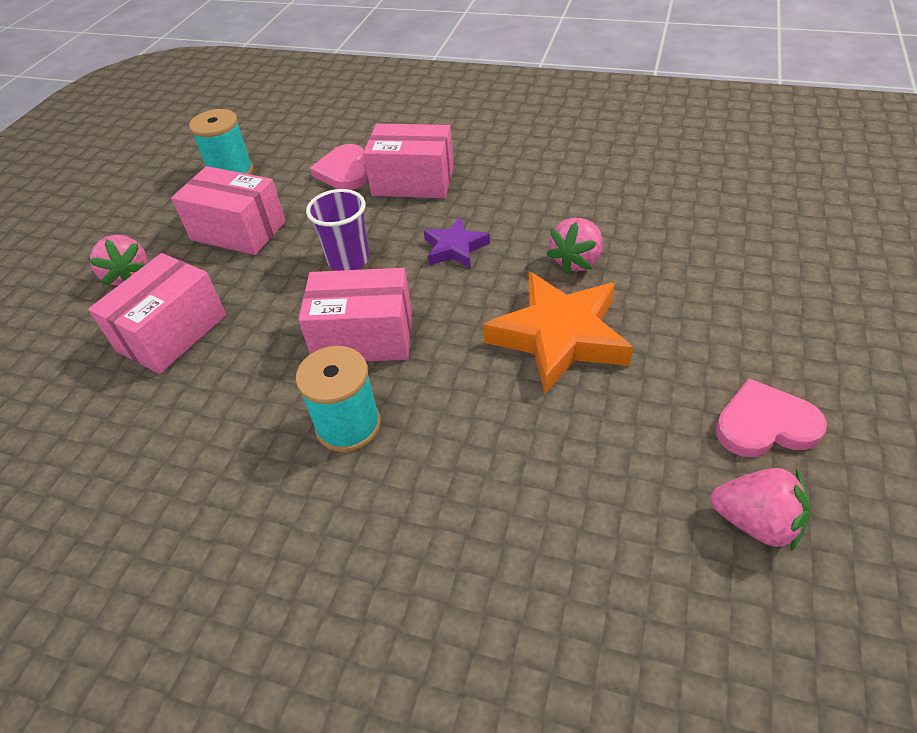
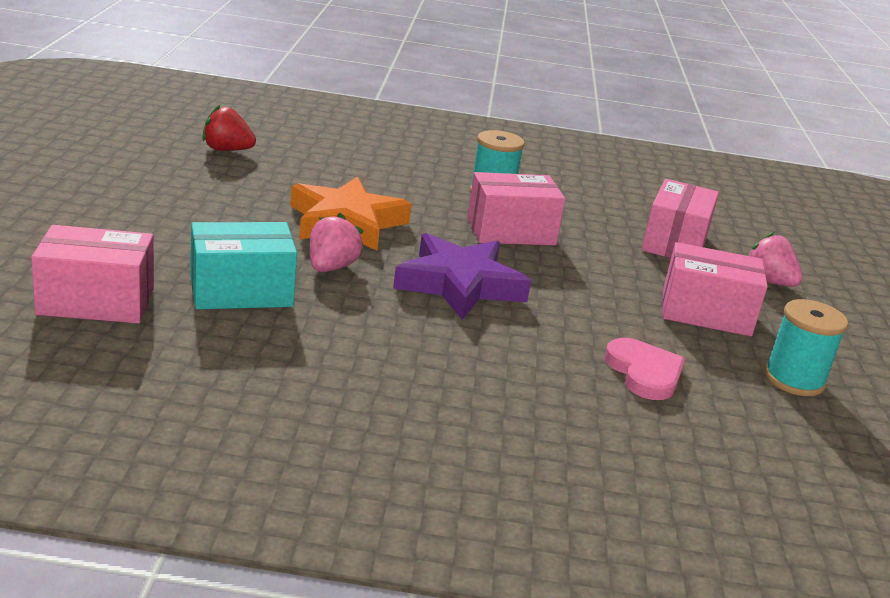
camera: 160 degrees right, 20 degrees down
(348, 260) = (563, 281): purple cup -> none
(413, 181) = (543, 354): pink box -> pink box (96, 301)
(455, 248) = (459, 285): purple star -> purple star, size x1.86
(656, 226) = (241, 291): none -> turquoise box
(755, 522) = (227, 150): pink strawberry -> red strawberry
(765, 424) = (200, 177): pink heart -> none

